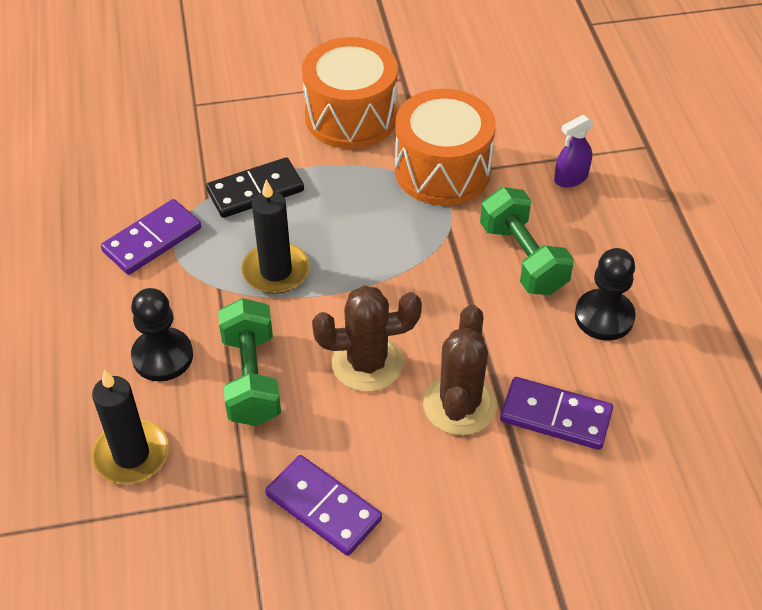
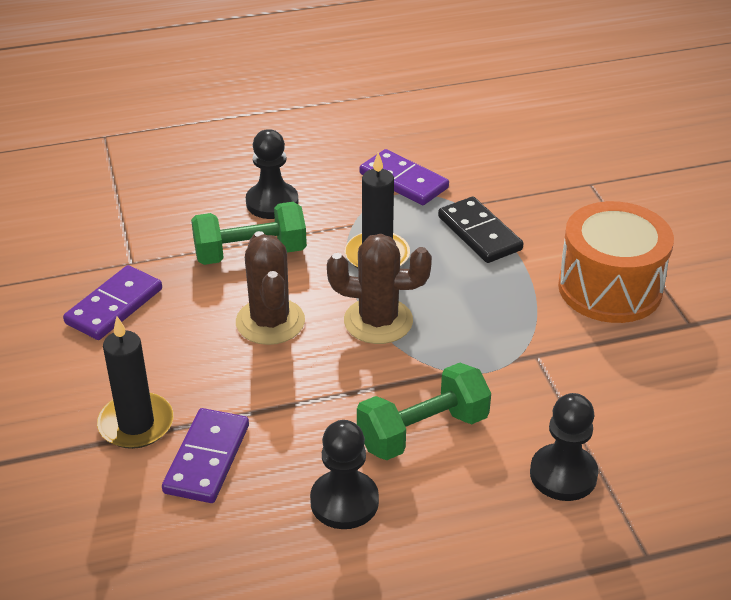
camera: 85 degrees right, 10 degrees down
(131, 454) = (173, 199): black candle -> black candle (136, 424)
(442, 170) = (545, 362): orange drum -> none
(459, 405) = (221, 387): brown cactus -> brown cactus (378, 321)
(570, 178) = (563, 474): purple spray bottle -> black pawn

